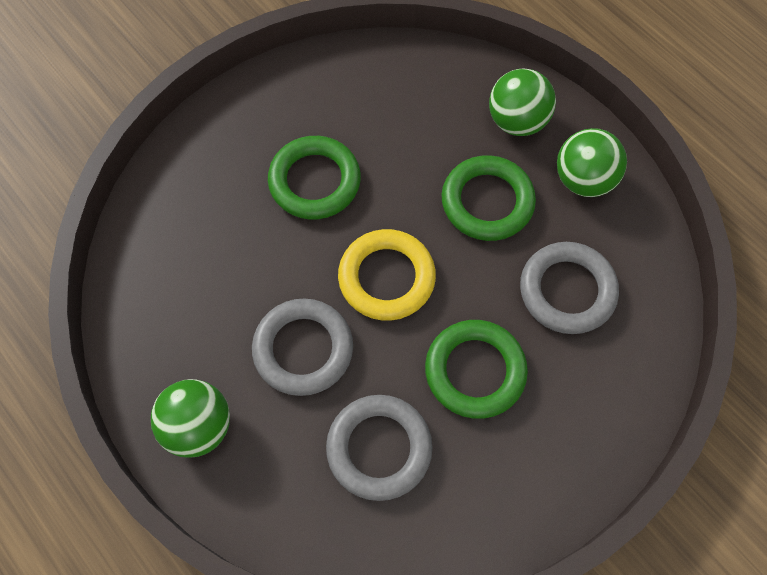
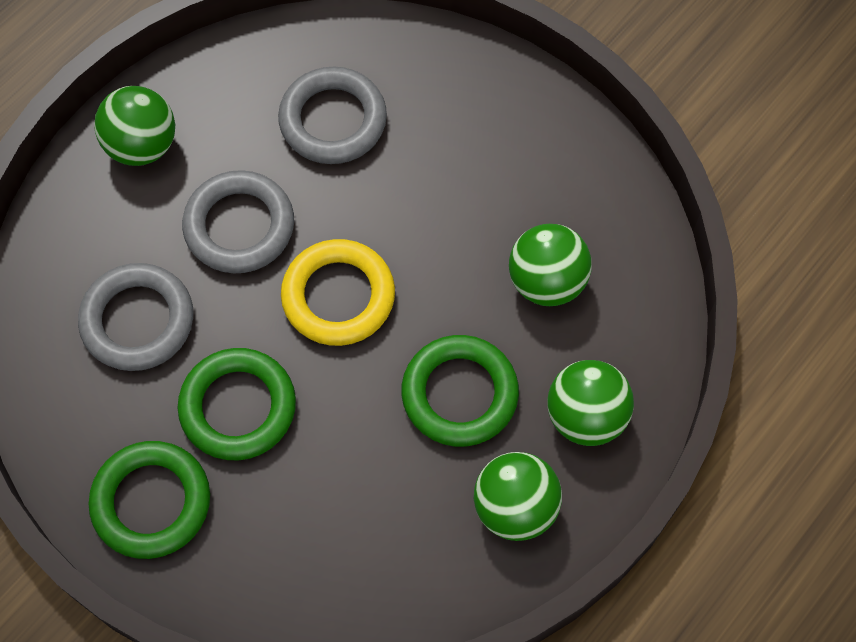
camera: 80 degrees right, 0 degrees up
(314, 181) = (449, 198): green ring -> green ring (151, 502)
(402, 126) = (546, 281): none -> green ball
(567, 291) = (355, 500): grey ring -> grey ring (333, 120)

